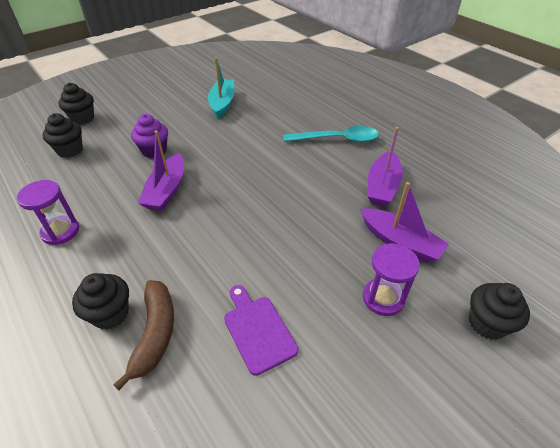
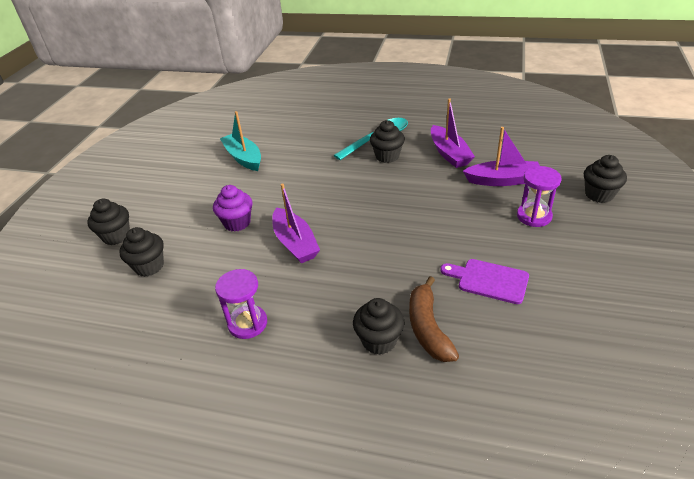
camera: 35 degrees left, 5 degrees down
(155, 333) = (428, 328): brown banana -> brown banana turned 150 degrees counterclockwise
(325, 159) = (387, 156): none -> black cupcake

